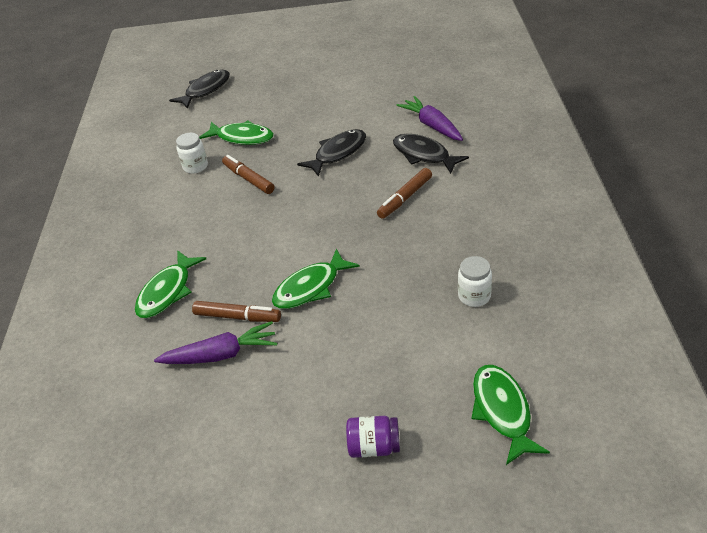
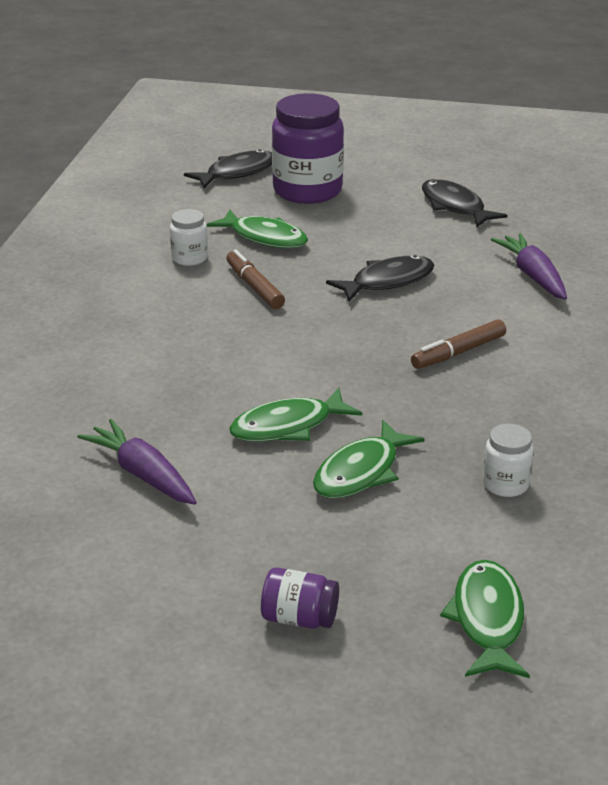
camera: 10 degrees right, 10 degrees down
(167, 292) = (99, 390): green fish -> green fish (361, 472)
(221, 354) = (142, 474): purple carrot -> purple carrot turned 135 degrees counterclockwise
(237, 317) = (179, 437): brown marker -> none
(258, 93) = (307, 191): none -> purple jar
(424, 155) = (506, 308): black fish -> black fish (455, 206)

